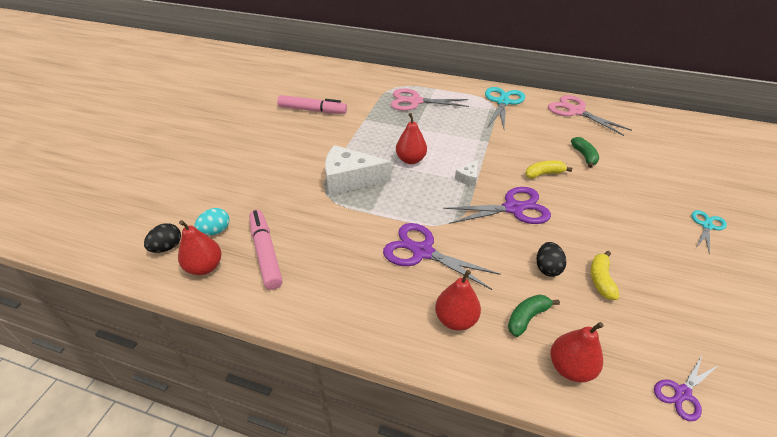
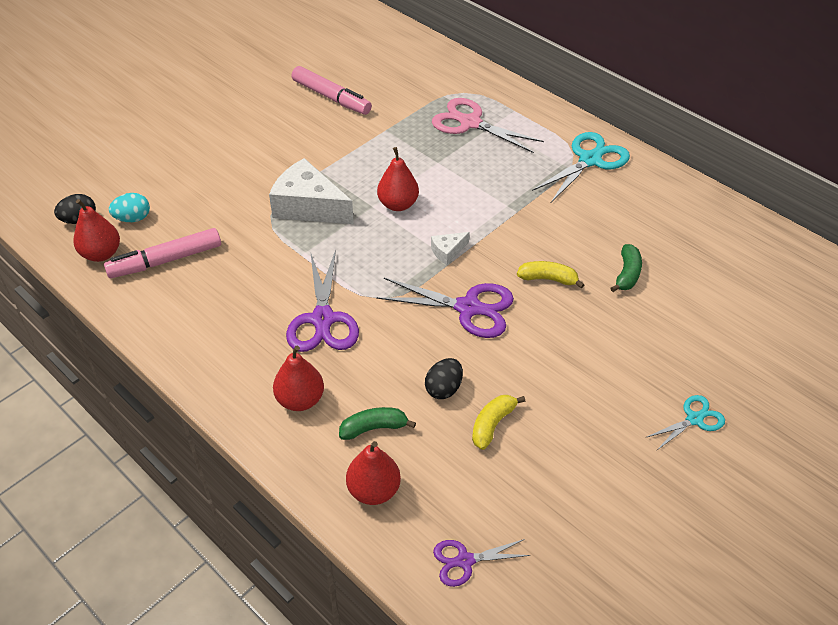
camera: 25 degrees right, 5 degrees up
(266, 253) = (166, 260): pink marker -> pink marker turned 120 degrees counterclockwise
(422, 252) = (323, 319): purple scissors -> purple scissors turned 150 degrees counterclockwise
(576, 111) = (682, 207): pink scissors -> none

